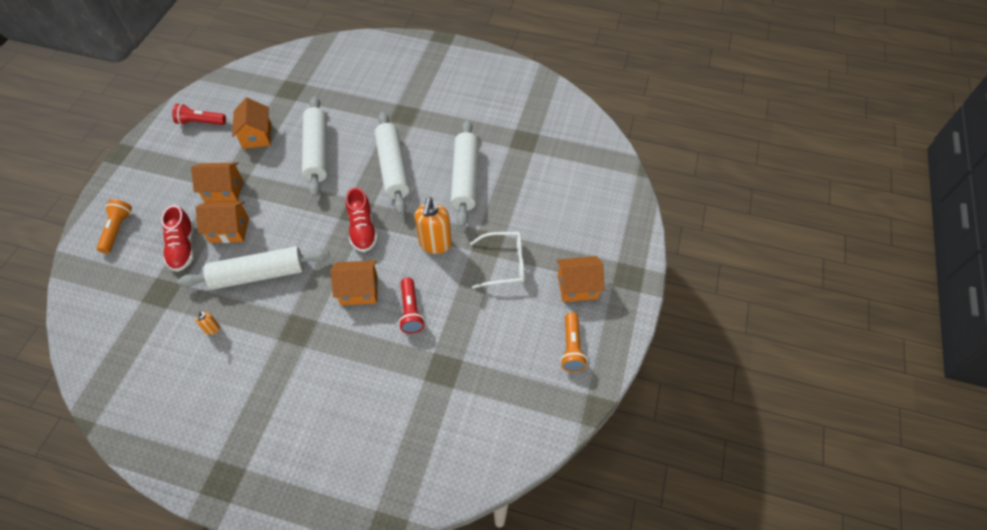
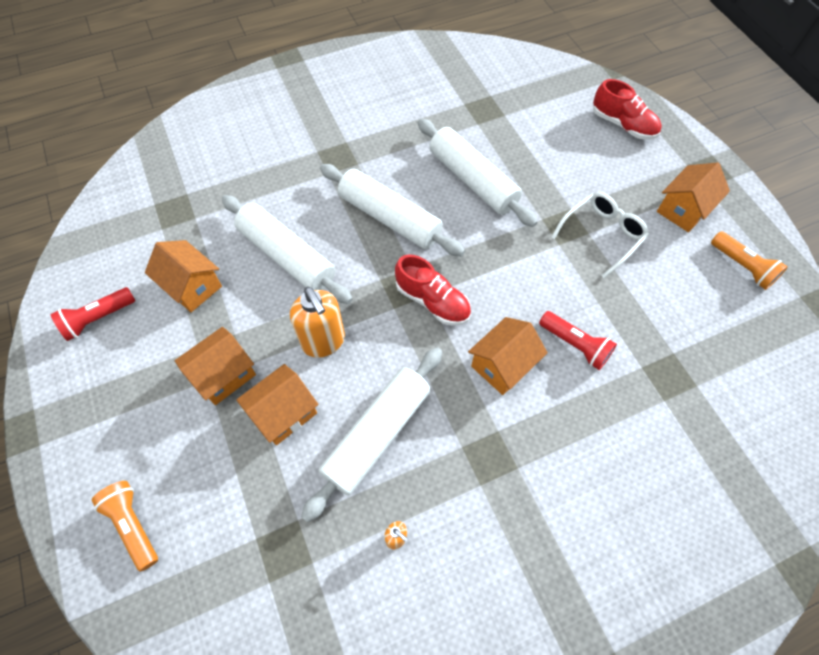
camera: 40 degrees left, 5 degrees up
(183, 247) = (249, 477): red shoe -> red shoe (623, 125)
(435, 244) = (520, 263): orange soap dispenser -> orange soap dispenser (324, 341)

